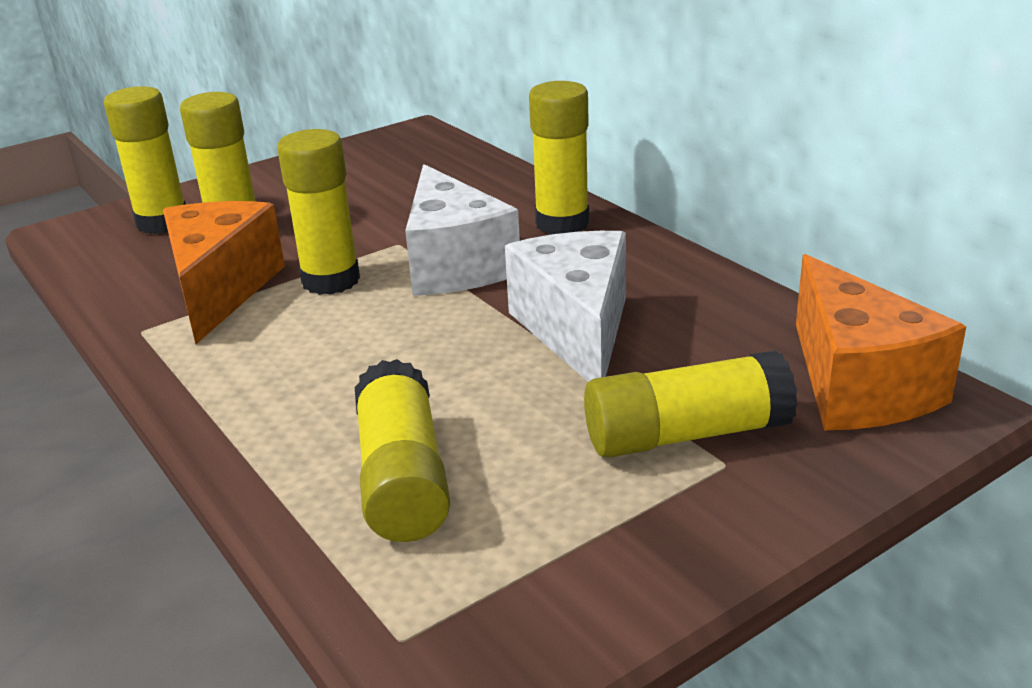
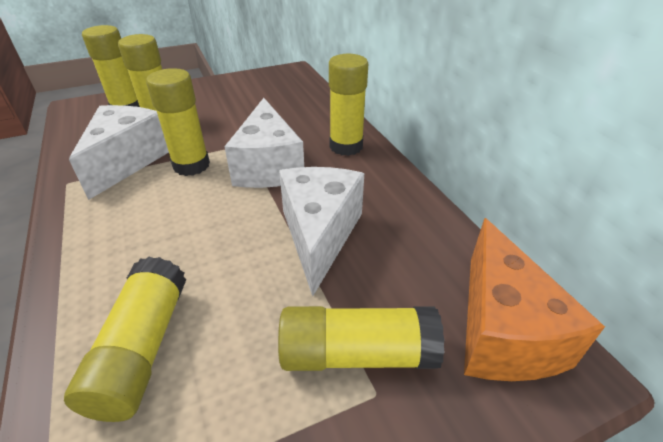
camera: 10 degrees right, 10 degrees up
(221, 290) = (128, 161): orange cheese -> white cheese

